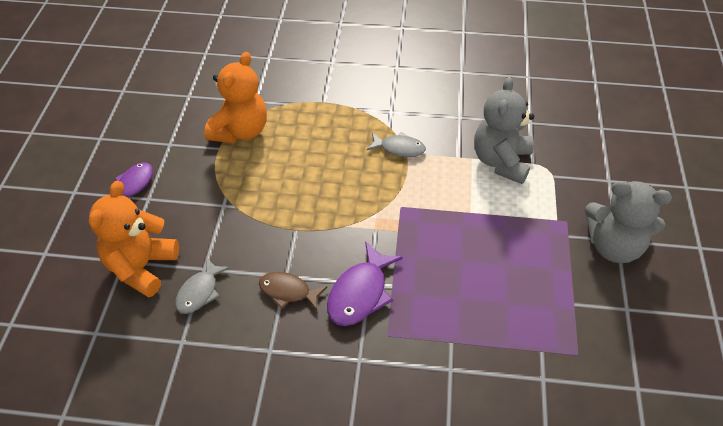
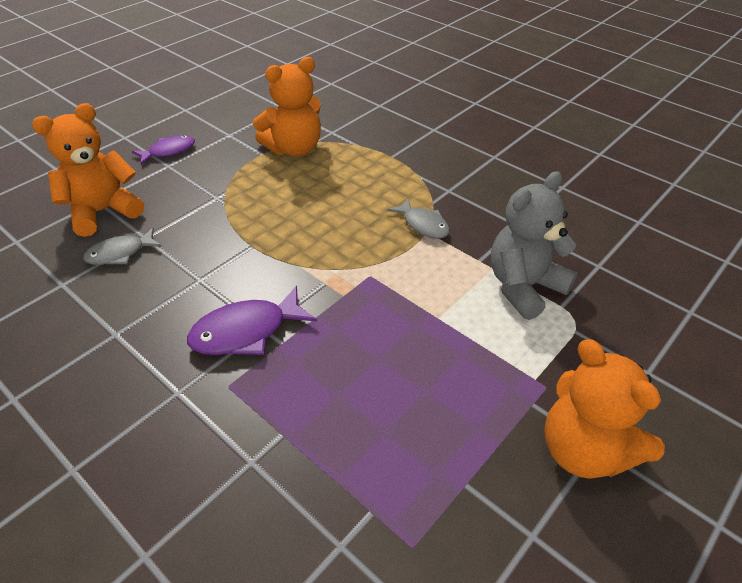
camera: 35 degrees right, 5 degrees down
(288, 291) = (186, 293): brown fish -> none
(614, 246) = (584, 450): grey teddy bear -> orange teddy bear

